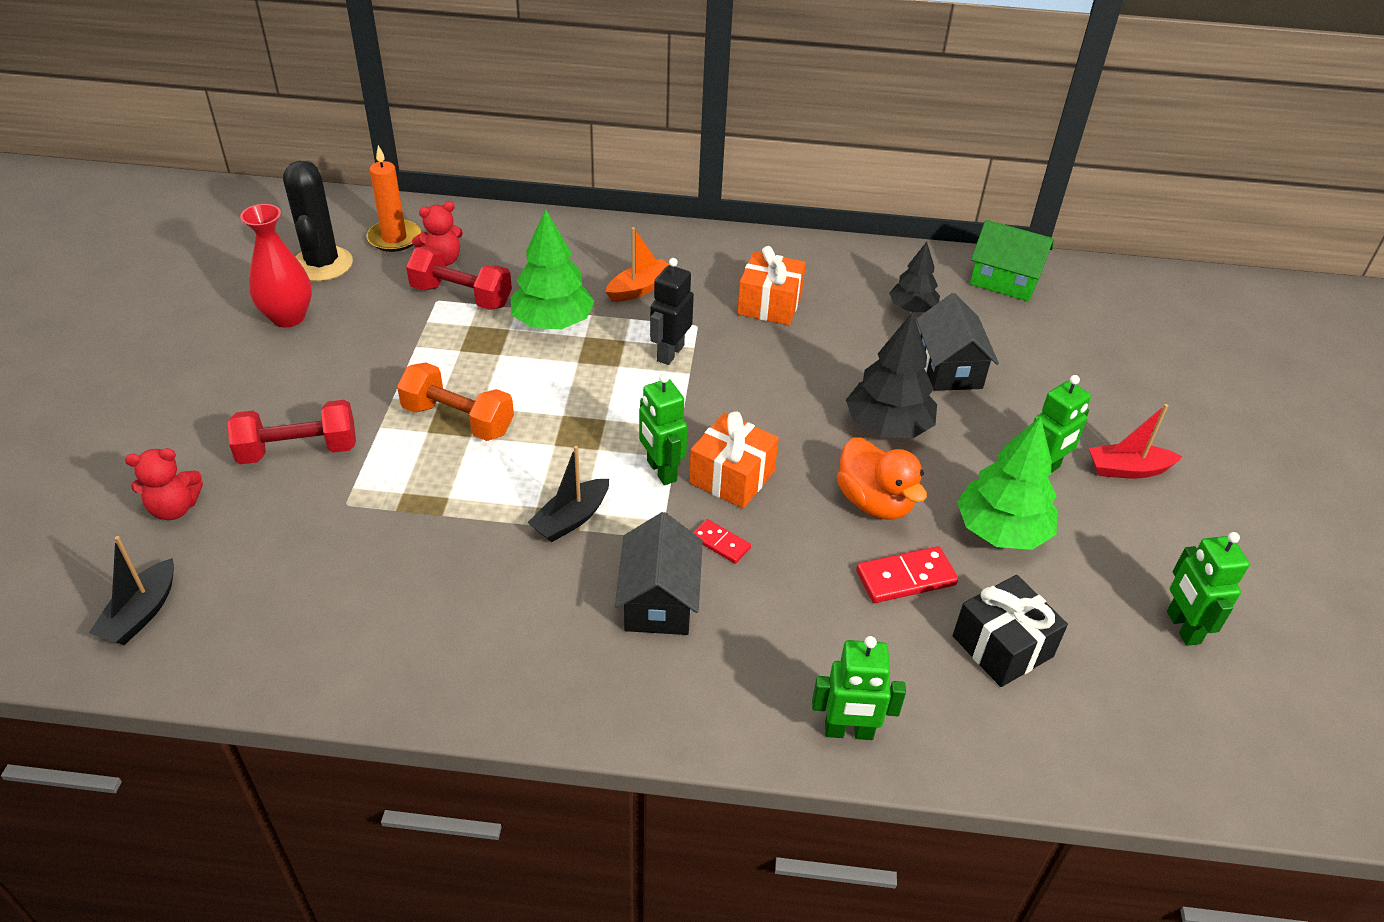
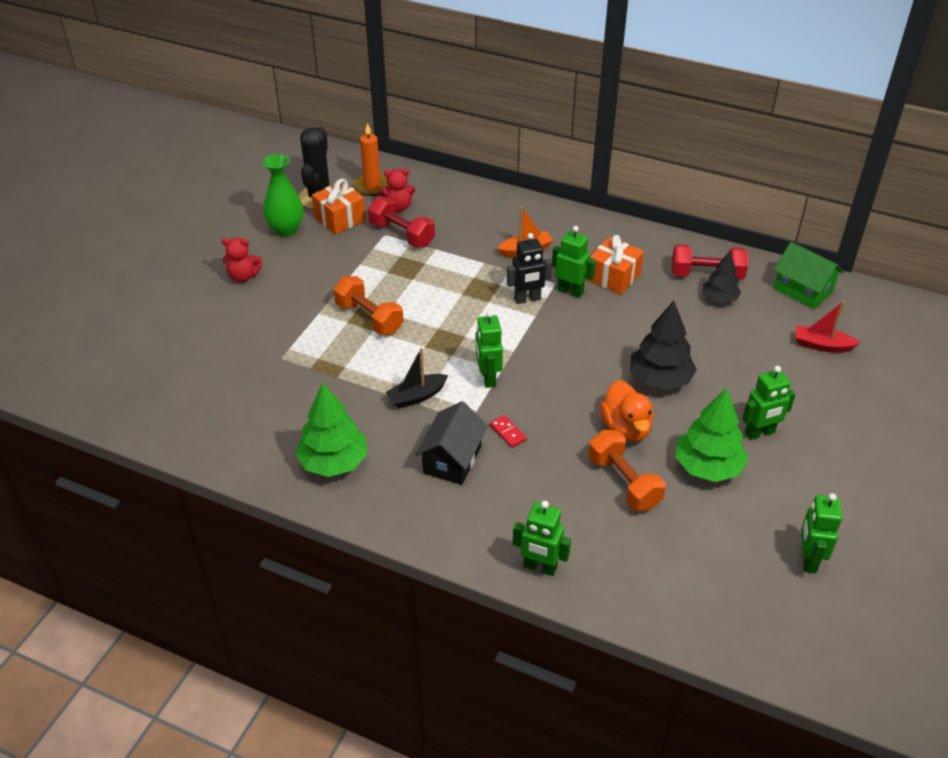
camera: 20 degrees right, 0 degrees up
(141, 613) = (144, 398): black boat -> none
(174, 508) = (181, 340): red teddy bear -> red teddy bear (243, 277)
(288, 317) = (286, 230): red vase -> green vase
(298, 450) = (264, 319): red dumbbell -> red dumbbell (706, 275)
(552, 323) = (455, 264): green tree -> green tree (333, 462)
(670, 353) = (527, 299): black robot -> black robot turned 150 degrees counterclockwise
(722, 332) = (570, 291): none -> green robot
(732, 477) = (534, 391): orange gift -> orange gift (340, 219)
(906, 578) = (624, 482): red domino -> orange dumbbell
(949, 368) = (726, 347): black house -> none
(1002, 646) = (670, 541): black gift -> none
(1127, 469) = (826, 445): red boat -> red boat (822, 345)

